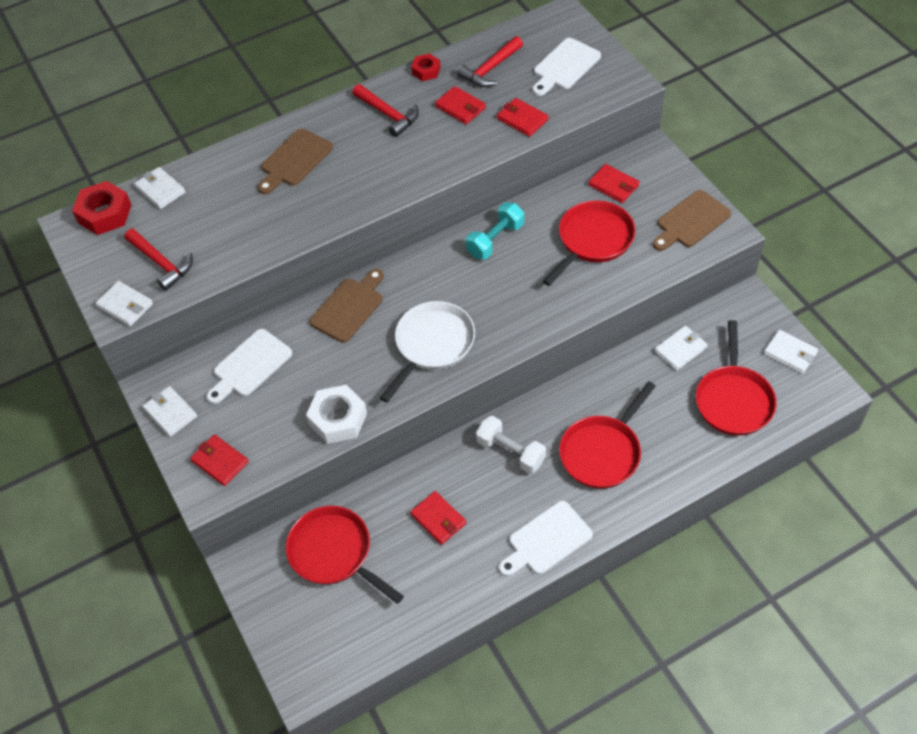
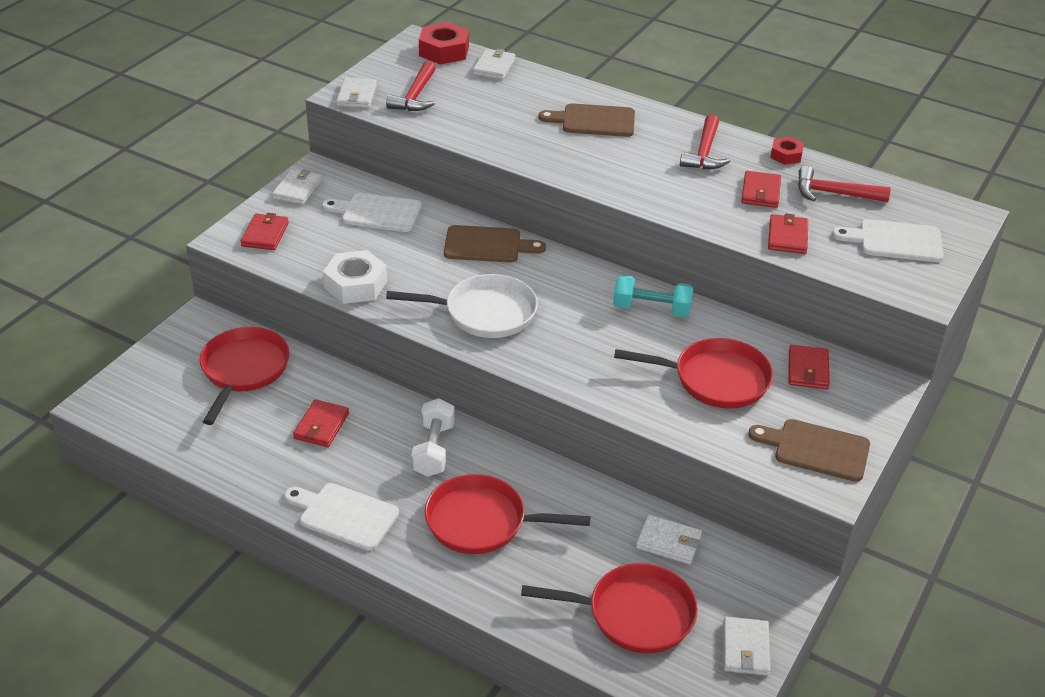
camera: 55 degrees right, 15 degrees down
(733, 400) = (634, 614): red pan -> red pan turned 150 degrees counterclockwise

